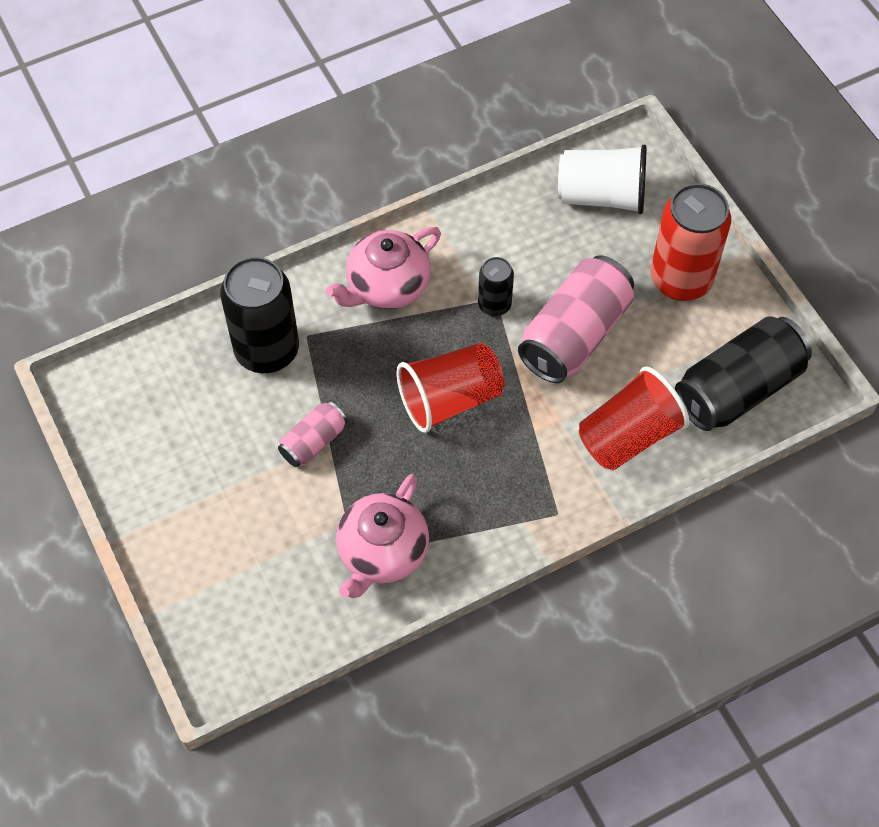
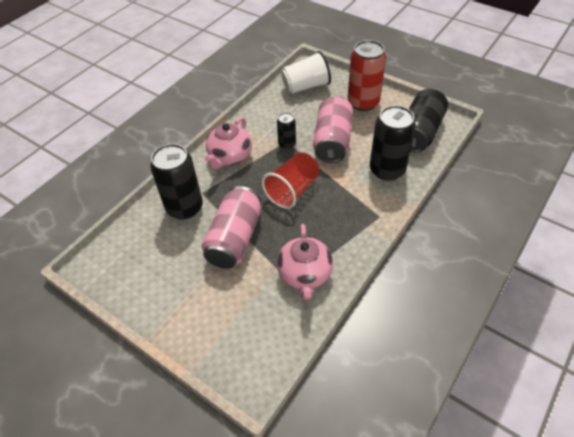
camera: 25 degrees left, 10 degrees down
(313, 442) = (235, 238): pink can -> pink can, size x1.92
(628, 436) = (387, 170): red cup -> black can

